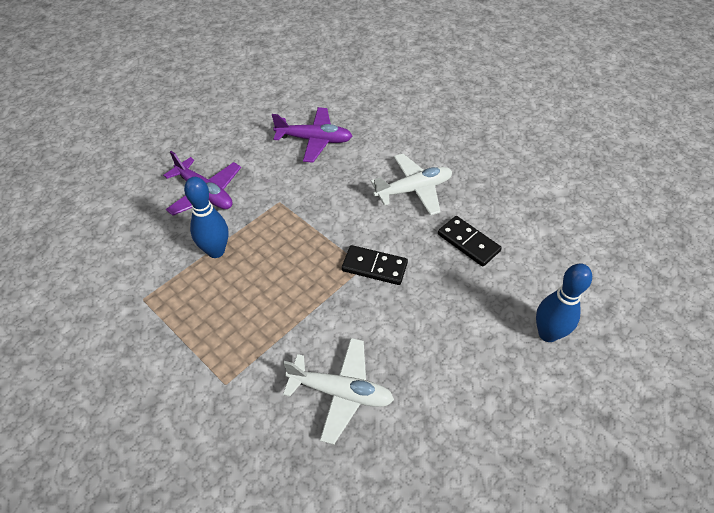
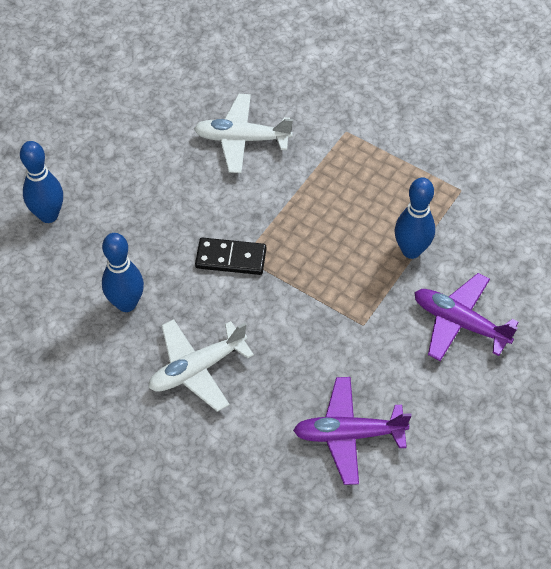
camera: 170 degrees right, 5 degrees up
(468, 242) = (126, 303): black domino -> blue bowling pin

